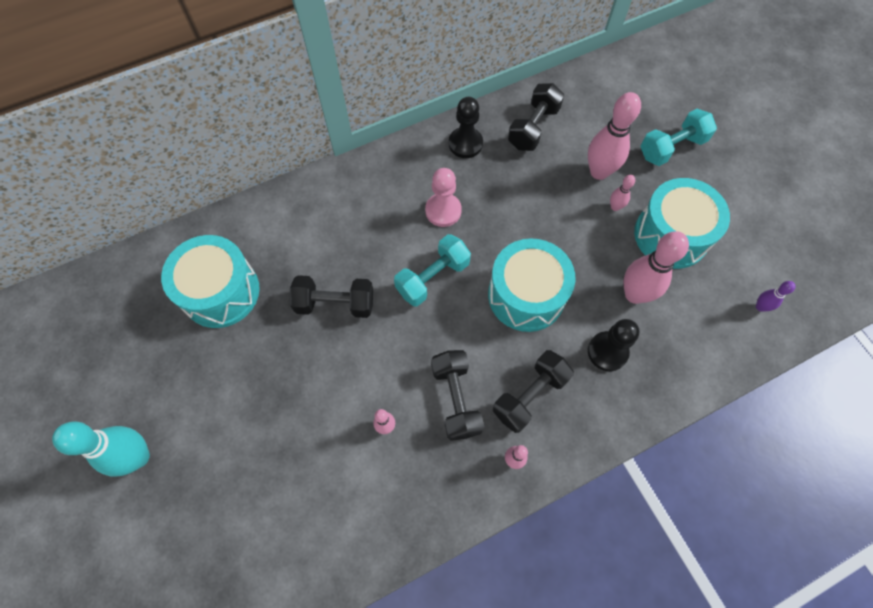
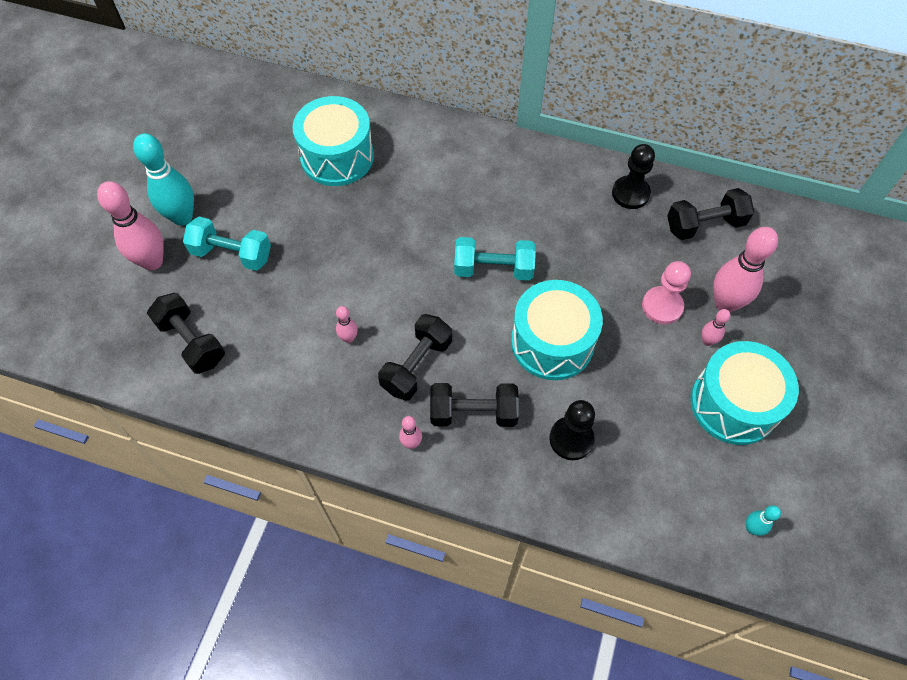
camera: 45 degrees right, 5 degrees down
(335, 304) = (404, 228): black dumbbell -> black dumbbell (192, 342)
(443, 211) = (555, 228): pink pawn -> pink pawn (662, 306)
(634, 294) = (645, 419): pink bowling pin -> pink bowling pin (152, 261)
(671, 147) = (820, 338): turquoise dumbbell -> turquoise dumbbell (232, 254)
(760, 307) = (751, 528): purple bowling pin -> turquoise bowling pin

